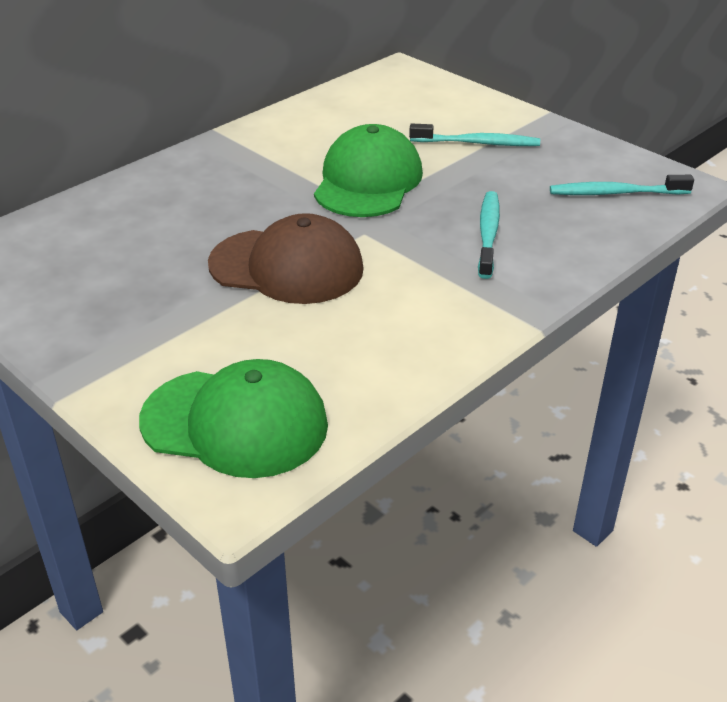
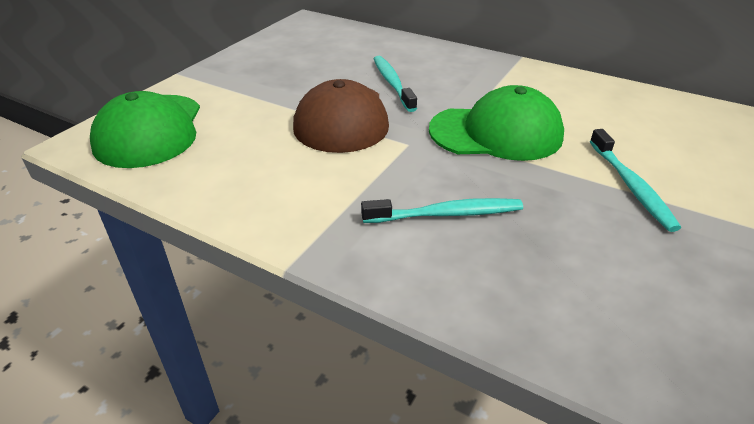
camera: 75 degrees right, 0 degrees up
(615, 193) = (612, 313): turquoise toothbrush -> turquoise toothbrush (392, 83)

